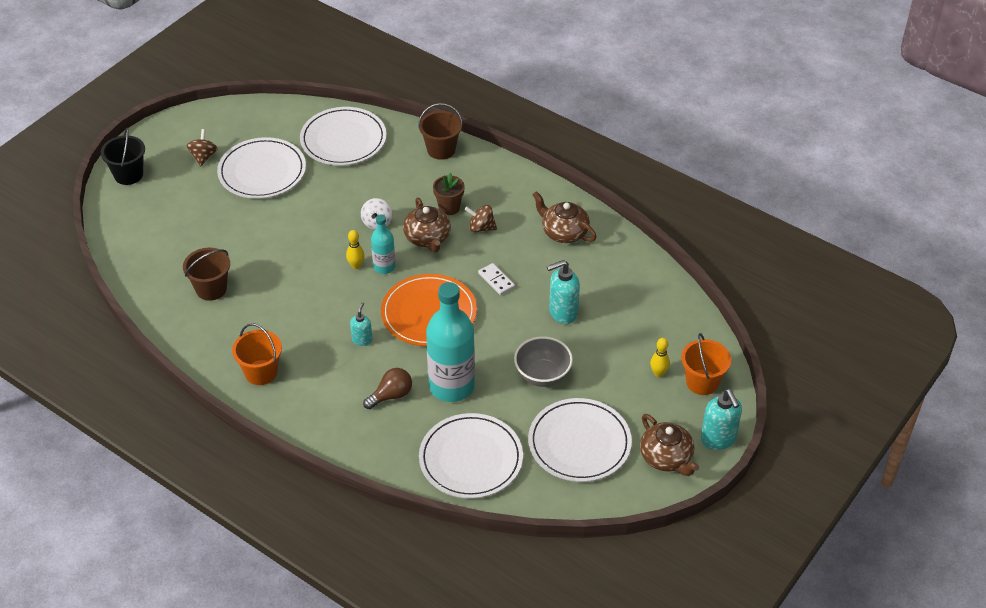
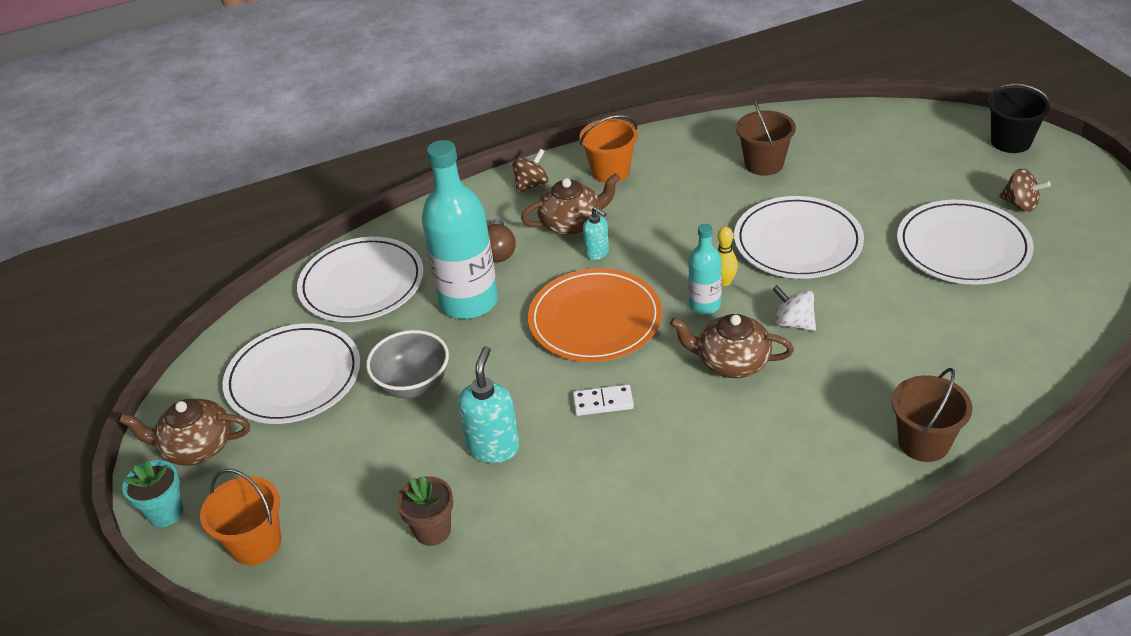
camera: 125 degrees right, 5 degrees down
(343, 139) = (1000, 341): white plate -> white plate (797, 242)
(449, 208) = (781, 405): brown flower pot -> brown flower pot (432, 530)
(481, 228) = (716, 425): brown spinning top -> brown spinning top (531, 185)
(564, 232) = (645, 518): brown teapot -> brown teapot (572, 223)
(658, 373) = (312, 502): yellow bowling pin -> none
(718, 439) = (166, 513): turquoise soap dispenser -> turquoise flower pot

